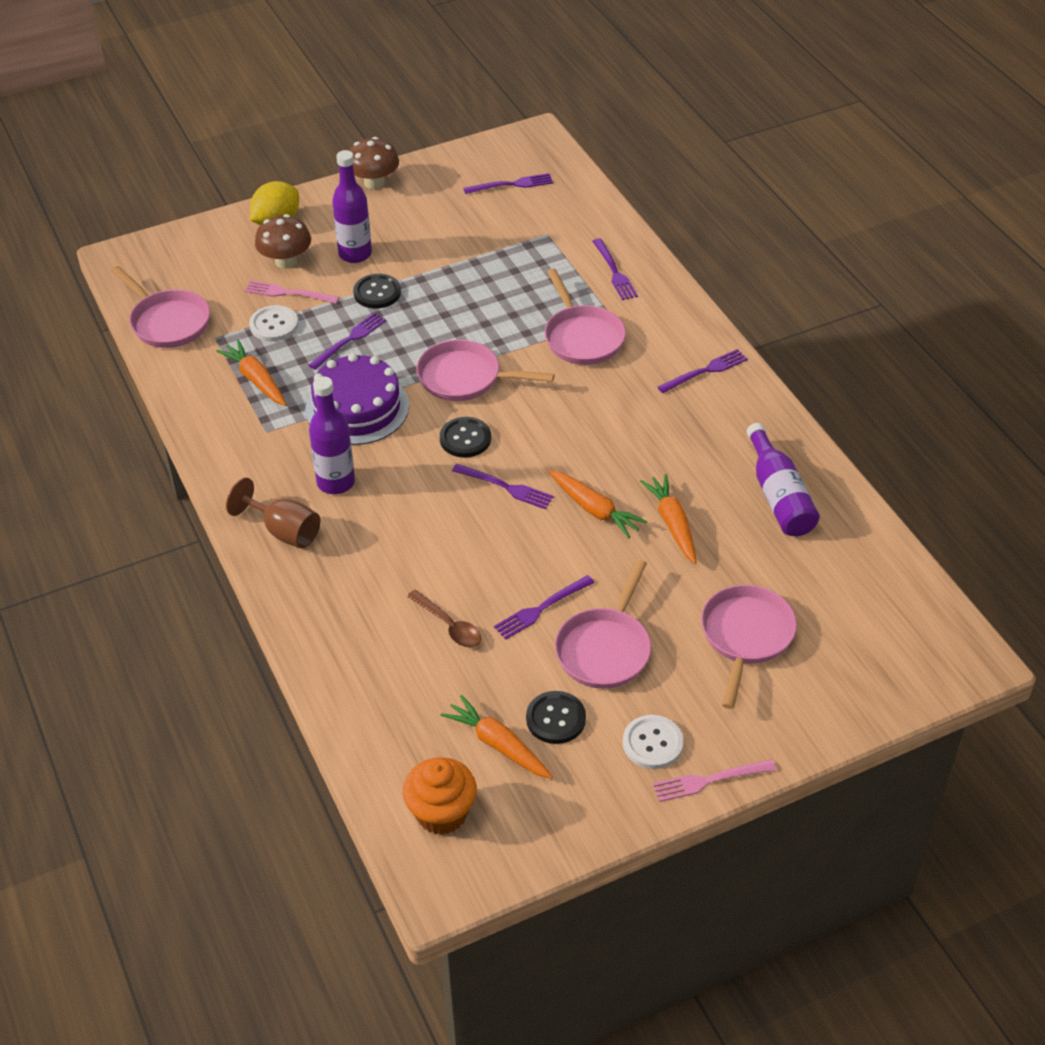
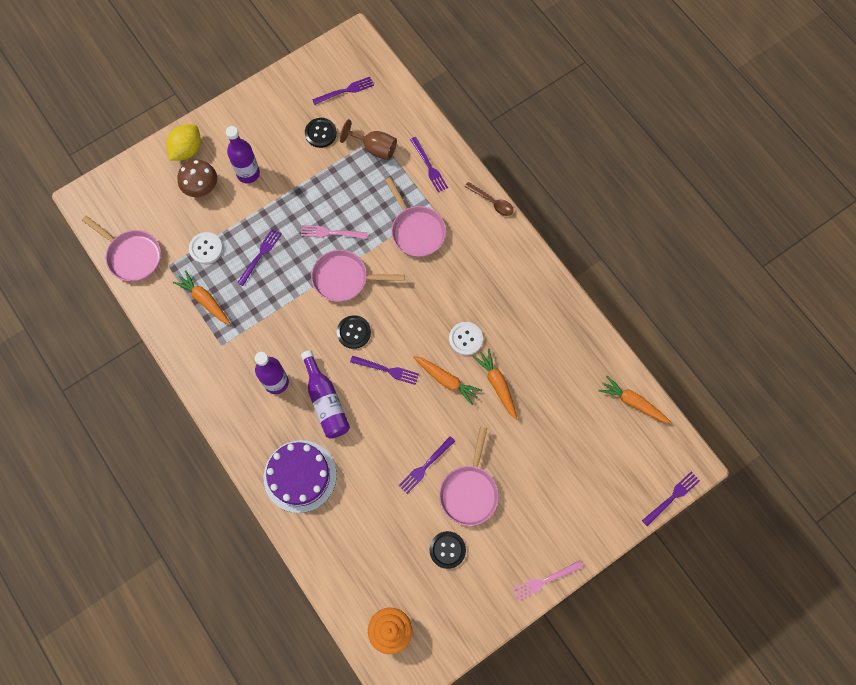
camera: 10 degrees left, 25 degrees up
(284, 531) = (251, 428): brown goblet -> brown goblet (374, 148)
(287, 293) = (209, 217): pink fork -> pink fork (330, 233)
(357, 408) = (277, 315): purple cake -> purple cake (300, 476)
(374, 182) = (248, 101): brown mushroom -> none
(377, 293) = (270, 208): black button -> black button (320, 133)
(449, 625) = (370, 488): brown spoon -> brown spoon (492, 202)
(498, 745) = (416, 575): orange carrot -> orange carrot (633, 402)
(652, 743) = (508, 559): white button -> white button (465, 339)
(706, 370) = (502, 249): purple fork -> purple fork (672, 497)
(746, 637) = (553, 469): pink pan -> none
(779, 496) = (561, 351): purple bottle -> purple bottle (326, 401)

